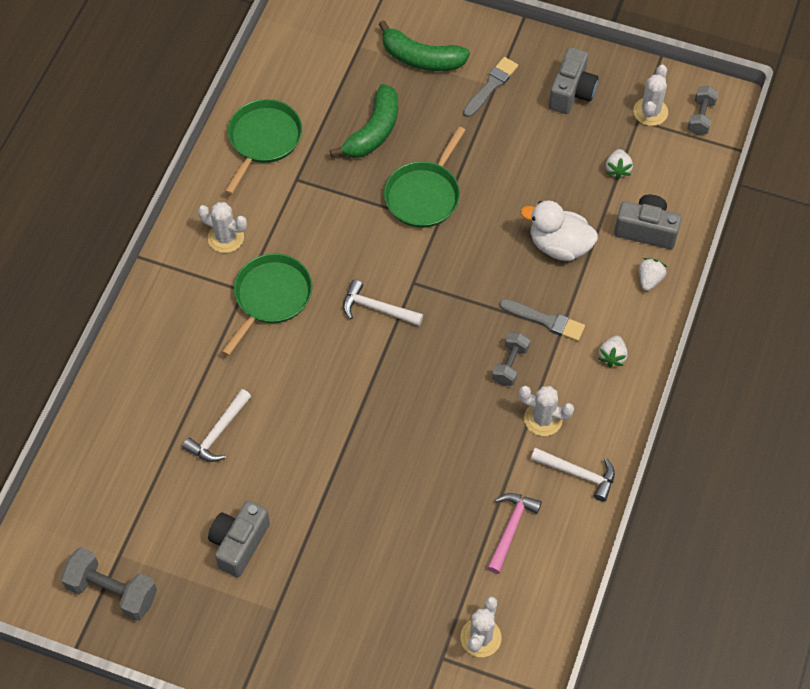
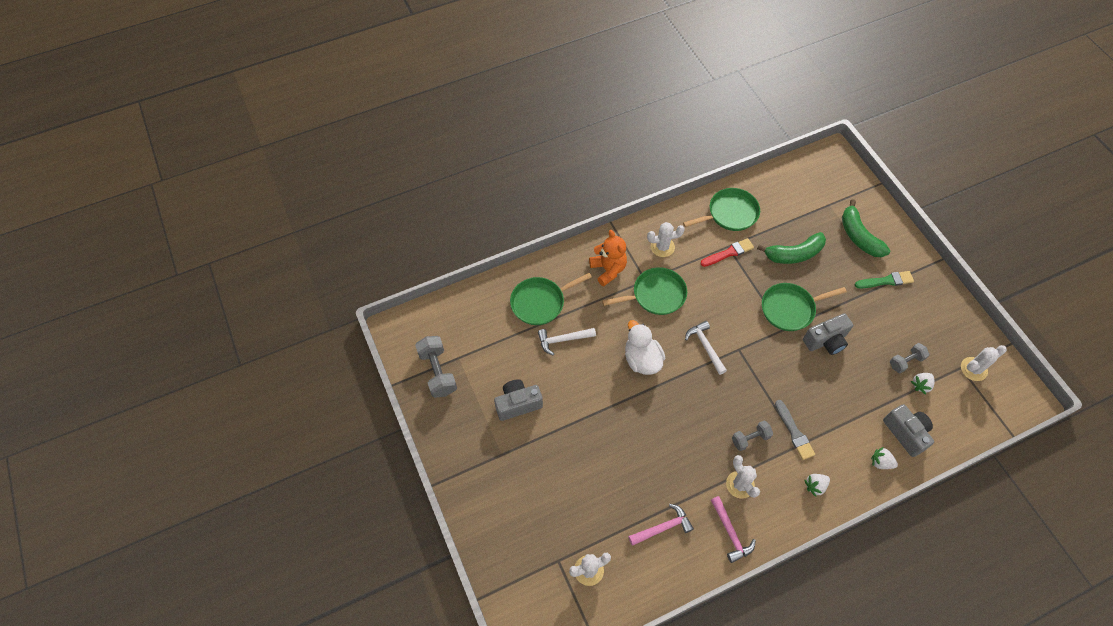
camera: 45 degrees right, 0 degrees up
(150, 414) = (540, 302): none -> green pan
(190, 313) = (608, 269): none -> orange teddy bear
(225, 238) = (662, 247): white cactus -> white cactus turned 75 degrees counterclockwise
(304, 185) = (729, 253): none -> red brush
(491, 86) = (886, 281): grey brush -> green brush
(559, 245) = (843, 398): white duck -> white duck (642, 359)
(571, 92) = (933, 320): grey camera -> grey camera (826, 341)
(578, 474) = (730, 533): white hammer -> pink hammer
(649, 279) = (880, 462): white strawberry -> white strawberry turned 135 degrees counterclockwise
(701, 117) = (1005, 397): grey dumbbell -> grey dumbbell (905, 361)

